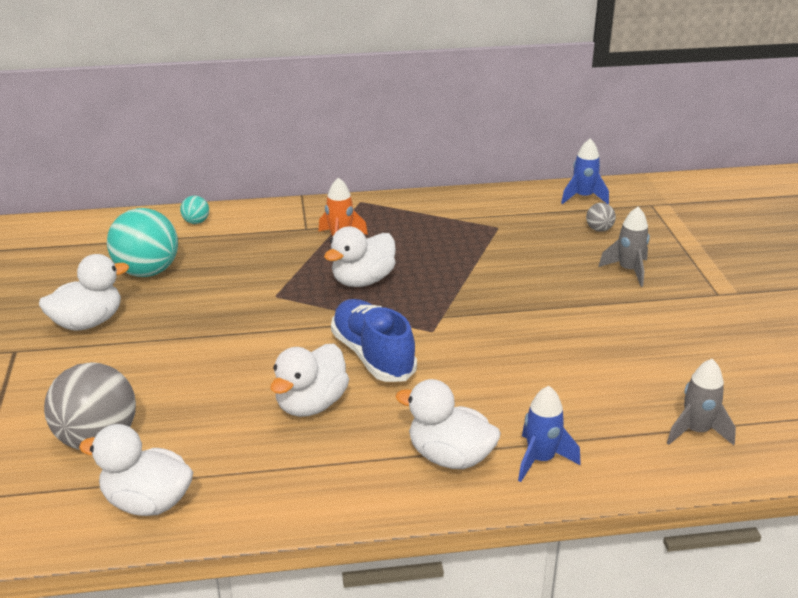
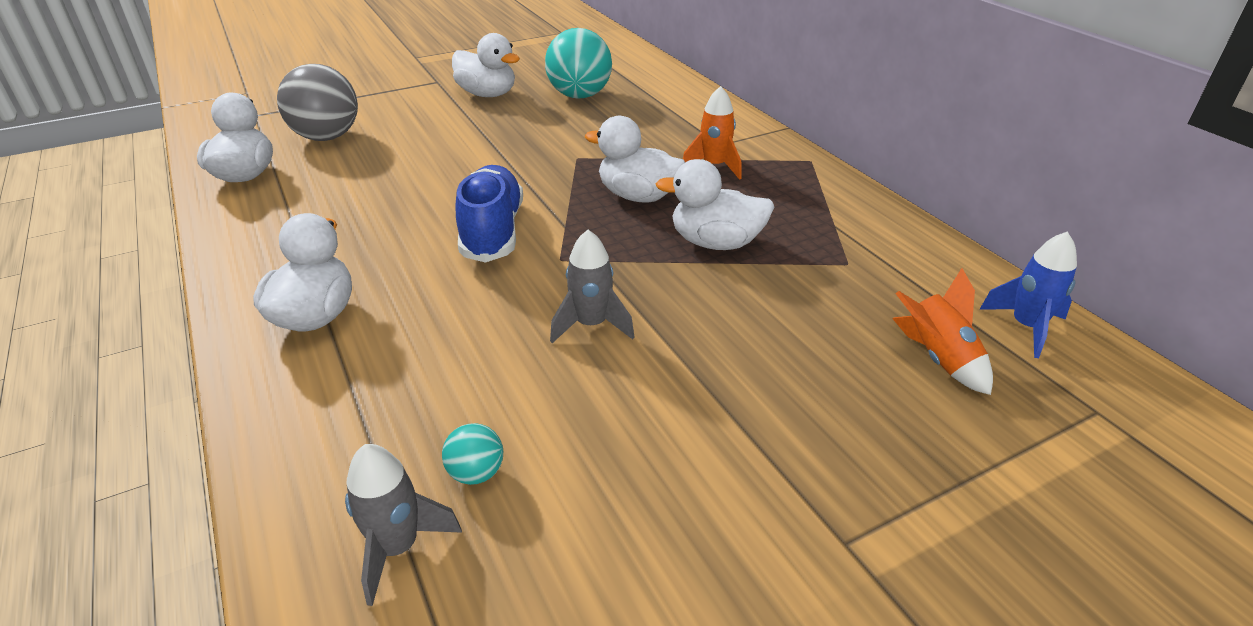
camera: 70 degrees right, 5 degrees up
(196, 222) = (682, 94): turquoise ball -> turquoise ball (476, 473)
(311, 404) = (395, 215): white duck -> white duck (715, 243)
(373, 356) = (492, 231): blue shoe -> blue shoe turned 45 degrees counterclockwise
(541, 460) = (314, 387): blue rocket -> none
(599, 229) = (938, 359): grey ball -> orange rocket
(628, 270) = (834, 409): grey rocket -> grey rocket (591, 325)

